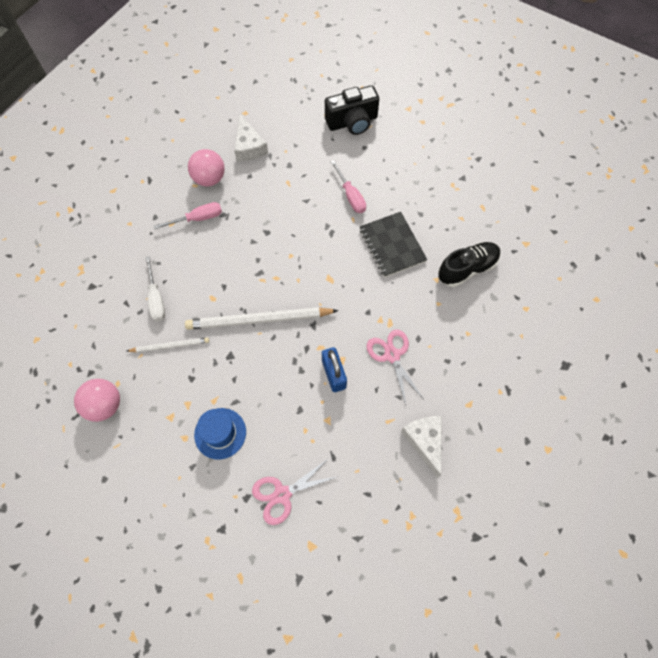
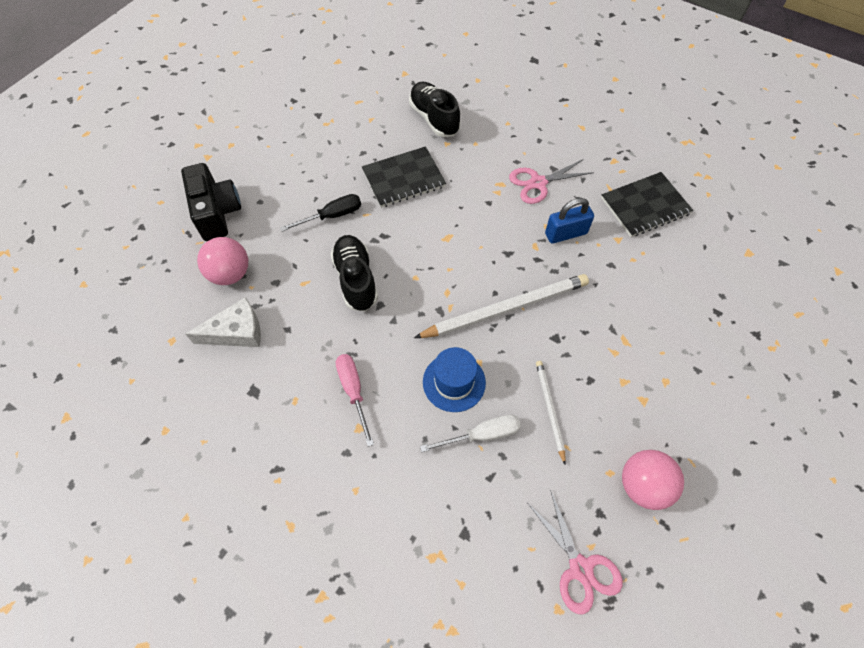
camera: 90 degrees left, 5 degrees down
(209, 179) = (286, 381): pink ball -> pink ball (230, 274)
(220, 433) = (652, 342): blue hat -> blue hat (454, 382)
(259, 320) = (506, 308): white pencil -> white pencil turned 105 degrees counterclockwise
(282, 494) = (705, 278): pink scissors -> pink scissors (580, 568)
(289, 215) = (356, 279): none -> black shoe
(350, 196) = (332, 216): pink screwdriver -> black screwdriver
(367, 452) = (645, 206): none -> black notebook
(425, 441) = (625, 161): white cheese -> none

